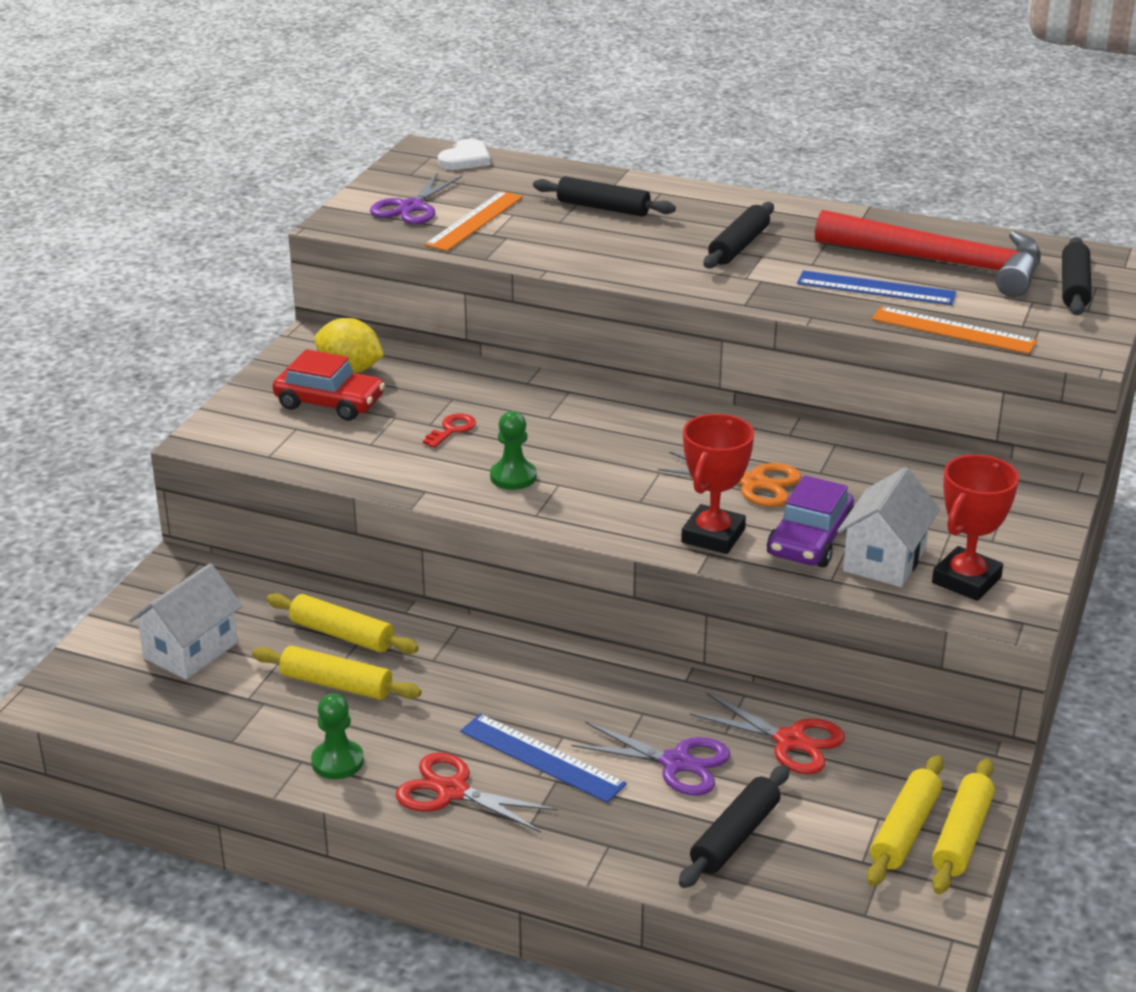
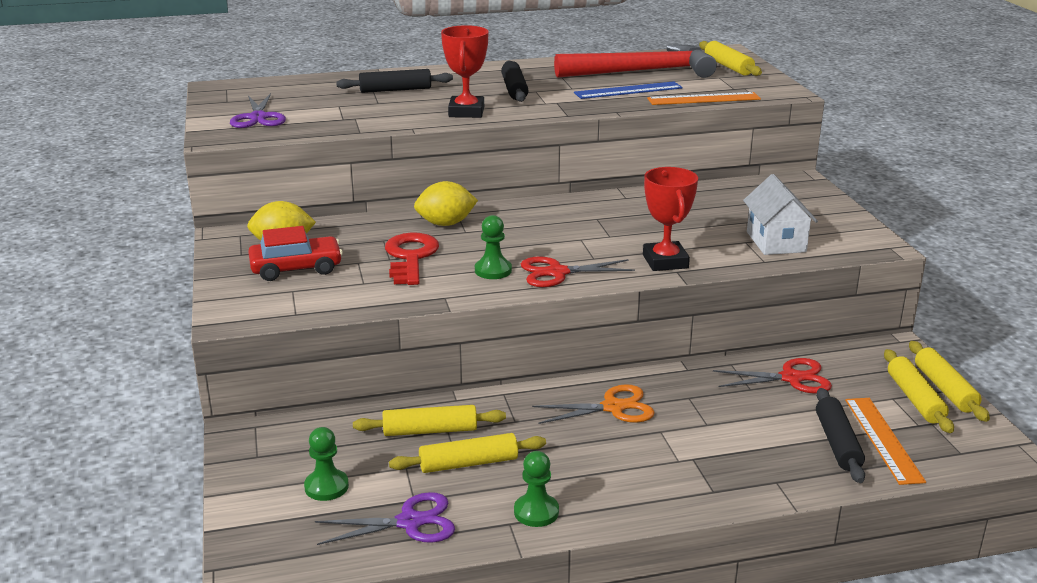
camera: 35 degrees left, 5 degrees down
(191, 650) = (326, 487): white house -> green pawn
(452, 430) = (410, 257): red key -> red key, size x1.97
(452, 791) = (638, 495): red scissors -> red scissors (557, 273)
(465, 159) = (255, 85): white heart -> none
(475, 221) = (318, 115): orange ruler -> orange ruler (883, 439)
(540, 400) = (446, 224): none -> yellow lemon
(541, 758) = (666, 449): blue ruler -> none
(676, 763) = (748, 417): purple scissors -> purple scissors (410, 522)
(752, 483) = (644, 228): orange scissors -> orange scissors (613, 407)
(810, 540) = (722, 246): purple car -> none
(966, 580) = (832, 237): red trophy -> red trophy (466, 112)
(1074, 287) = (728, 66): black rolling pin -> yellow rolling pin

